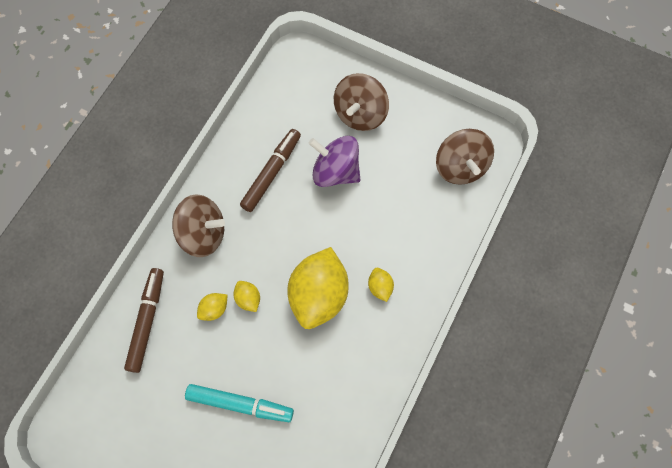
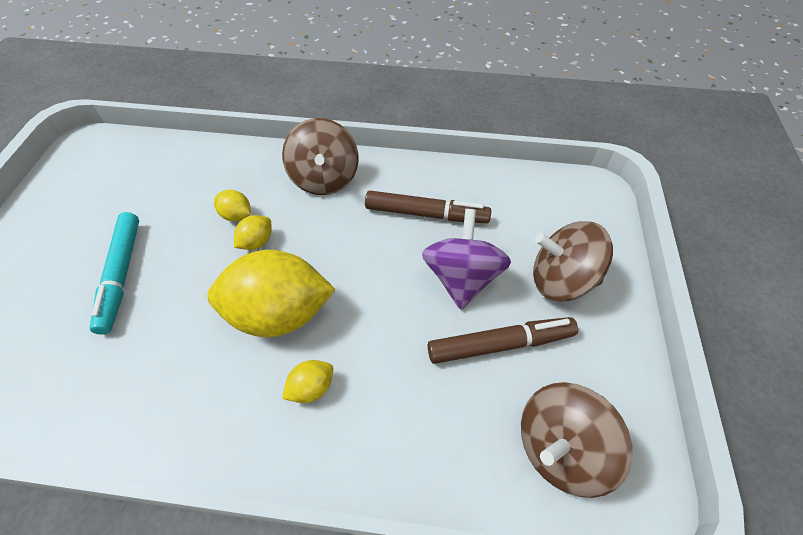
camera: 70 degrees right, 15 degrees down
(147, 321) = (212, 166): brown marker -> brown marker (500, 344)

